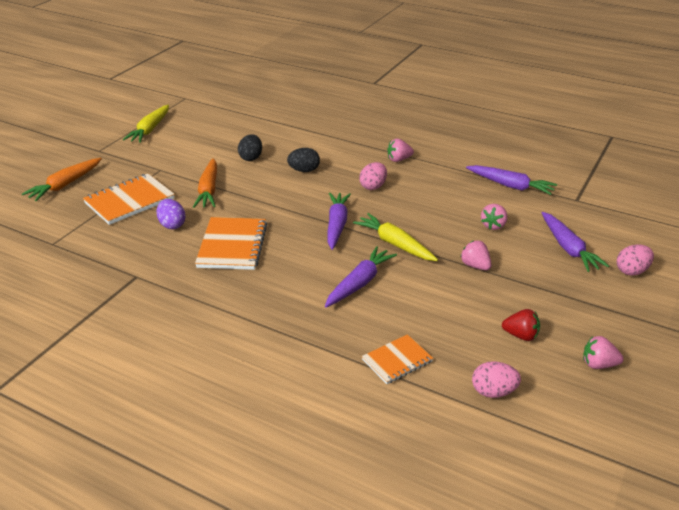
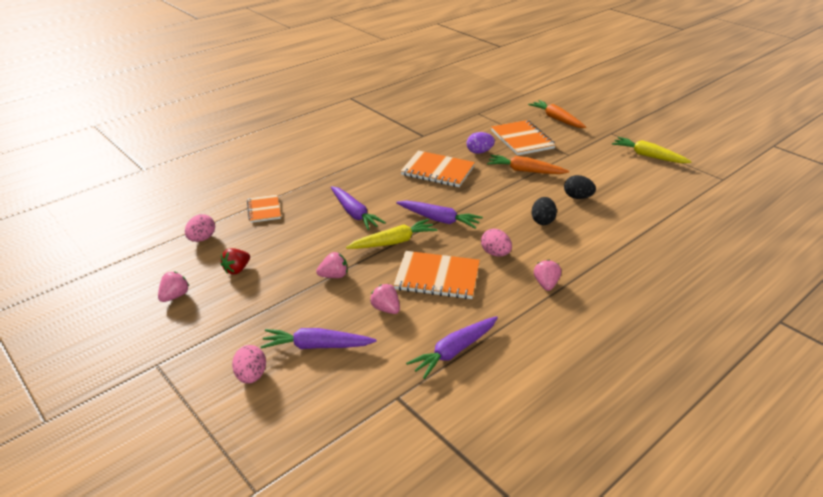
camera: 110 degrees right, 0 degrees up
(430, 209) = (437, 277): none -> orange notebook

